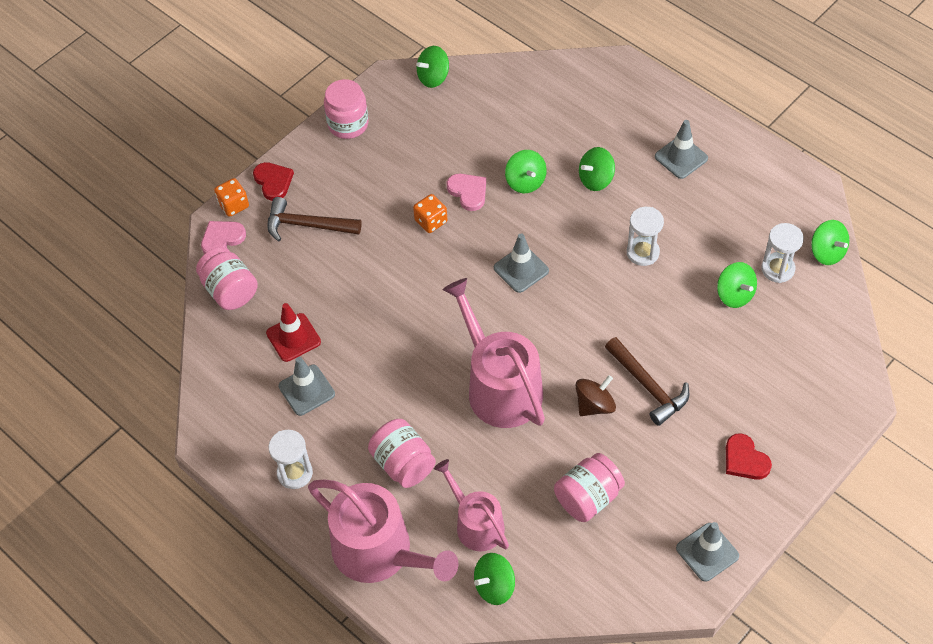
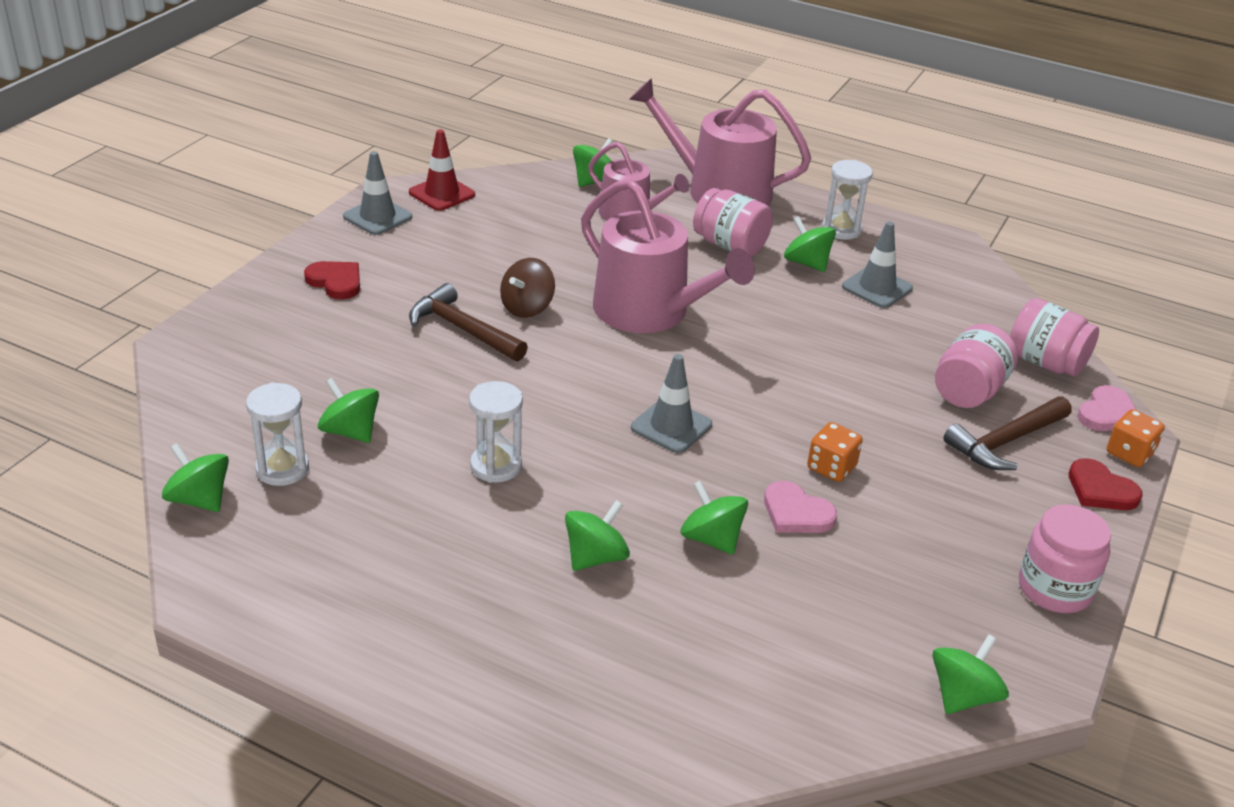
camera: 160 degrees right, 20 degrees down
(293, 337) = (928, 328): red traffic cone -> red traffic cone (442, 194)
(307, 225) = (1005, 442): brown hammer -> brown hammer turned 150 degrees clockwise
(348, 430) = (806, 263): none -> green spinning top
(588, 497) = (515, 240): pink jar -> pink jar (969, 391)
(681, 157) = (452, 612): grey traffic cone -> none

